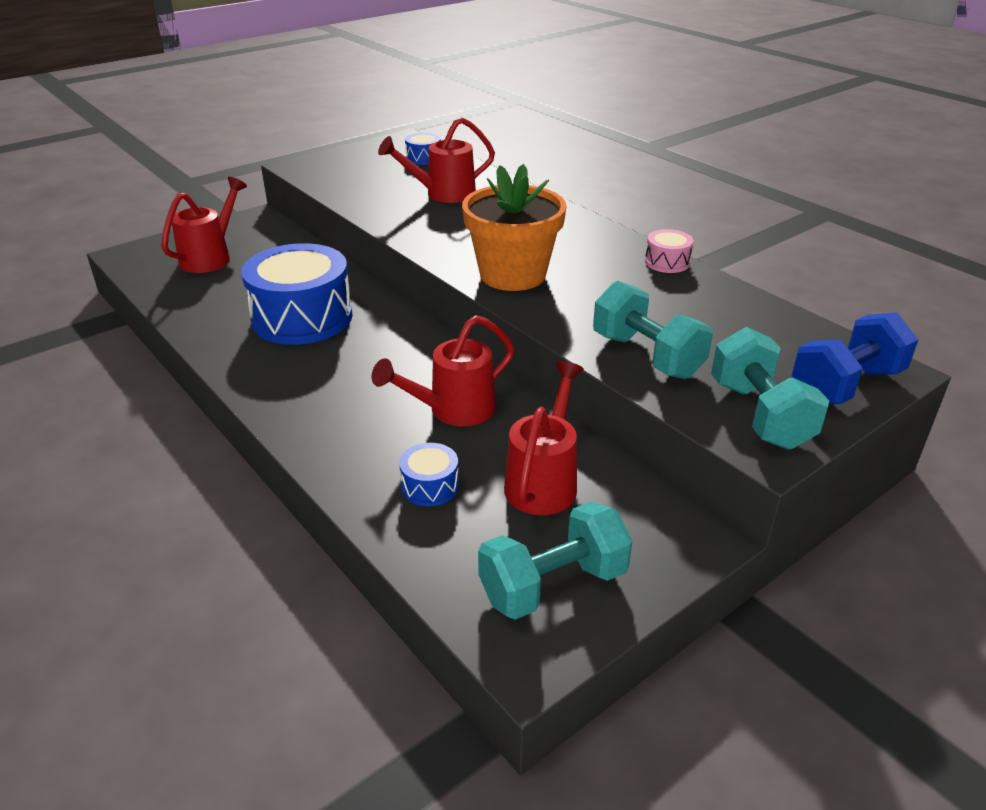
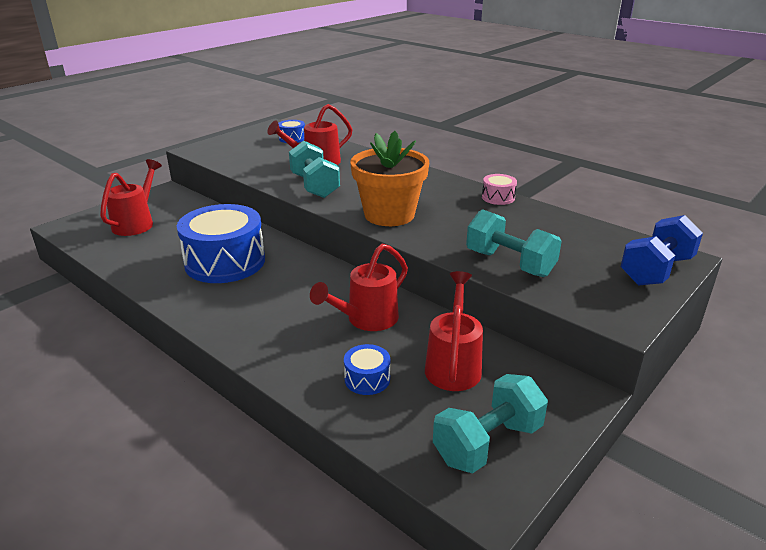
camera: 10 degrees left, 5 degrees down
(759, 415) = (606, 297): turquoise dumbbell -> turquoise dumbbell (314, 186)

